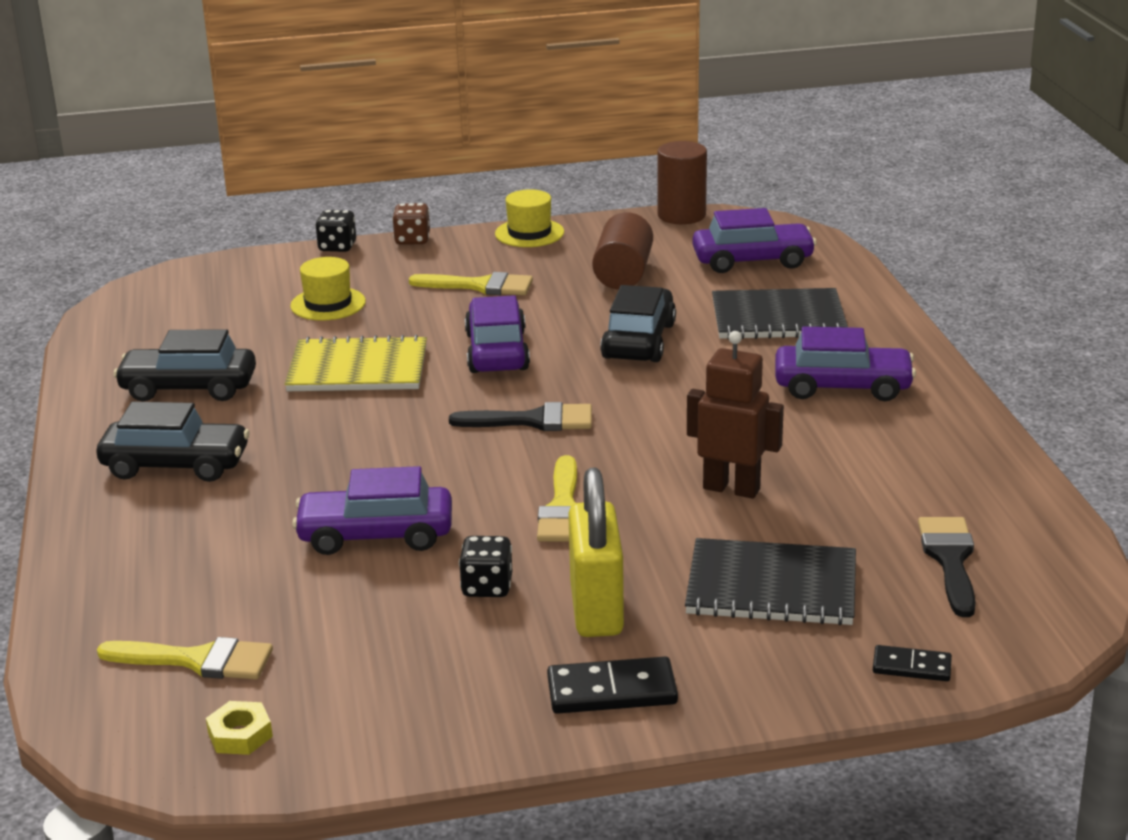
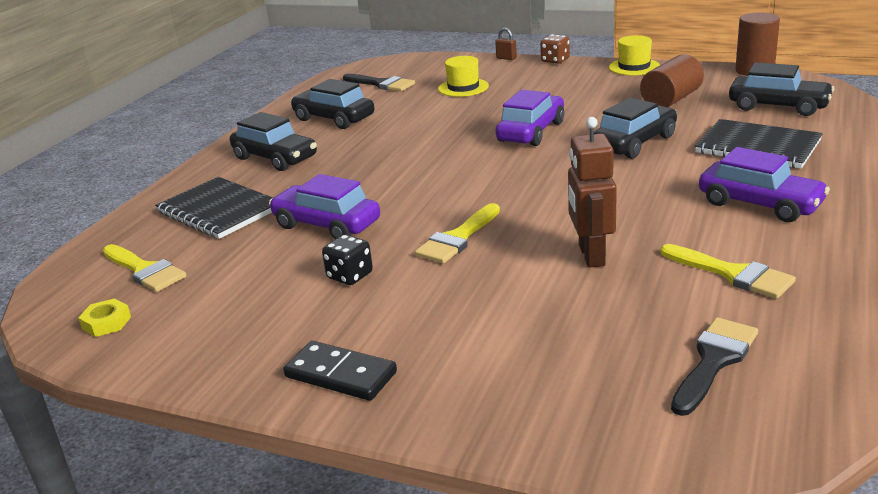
camera: 35 degrees right, 0 degrees up
(337, 247) = (506, 58): black dice -> brown padlock
(358, 369) = (436, 126): yellow notebook -> none
(480, 286) = (566, 92): yellow brush -> yellow brush (733, 274)
(533, 421) = (504, 178): black brush -> black brush (381, 84)
(596, 610) = (399, 313): yellow padlock -> none
(731, 488) = (591, 256): brown robot -> brown robot turned 150 degrees counterclockwise
(752, 261) = (778, 106): purple car -> black car
(771, 586) = (541, 336): black notebook -> black notebook (219, 210)
(911, 666) = (584, 440): black domino -> none

